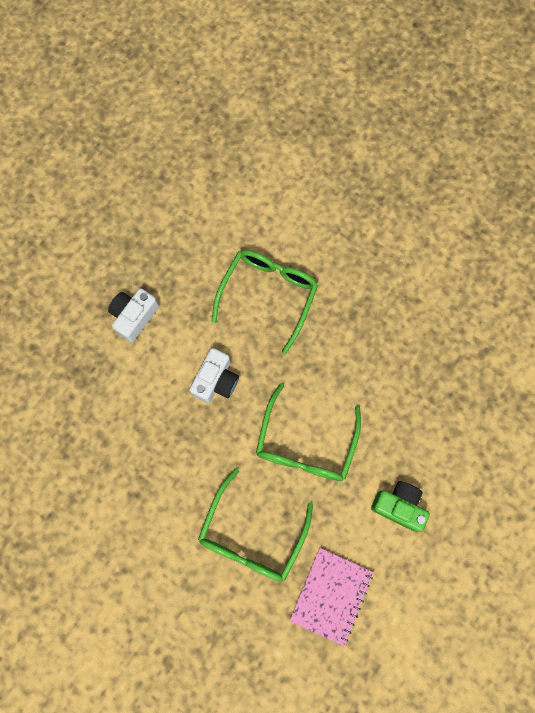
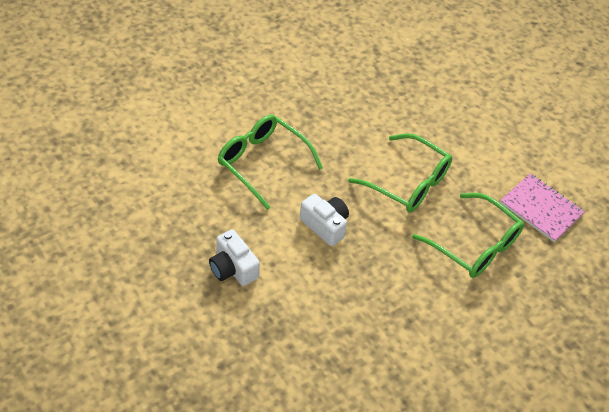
camera: 75 degrees left, 25 degrees down
(399, 506) = (481, 142): green camera -> none

